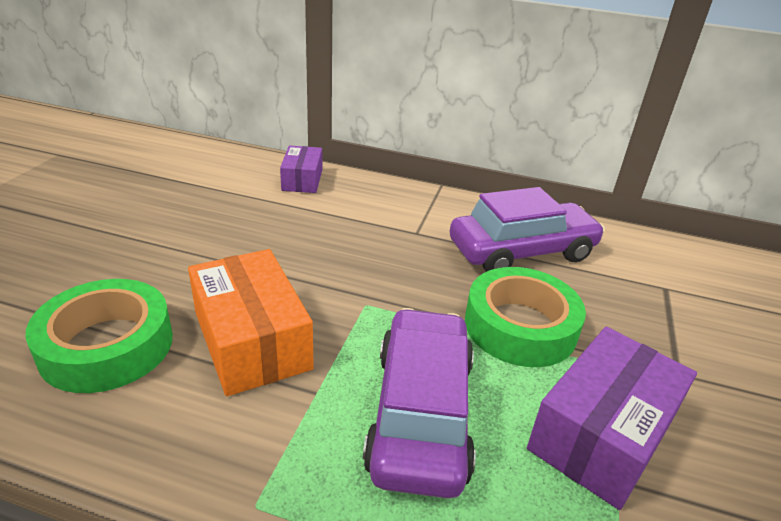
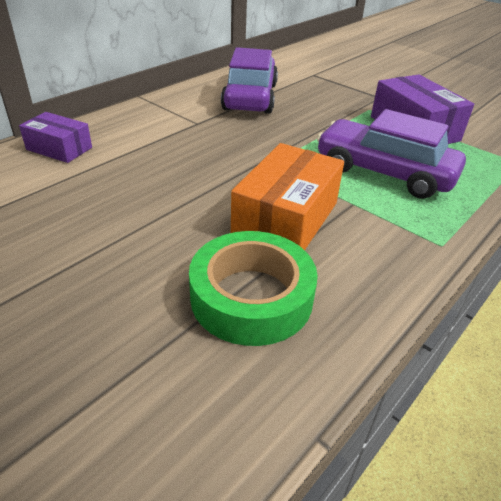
camera: 65 degrees left, 5 degrees up
(252, 340) = (285, 219): orange box -> orange box turned 60 degrees counterclockwise
(520, 326) = (324, 121): green tape -> none

